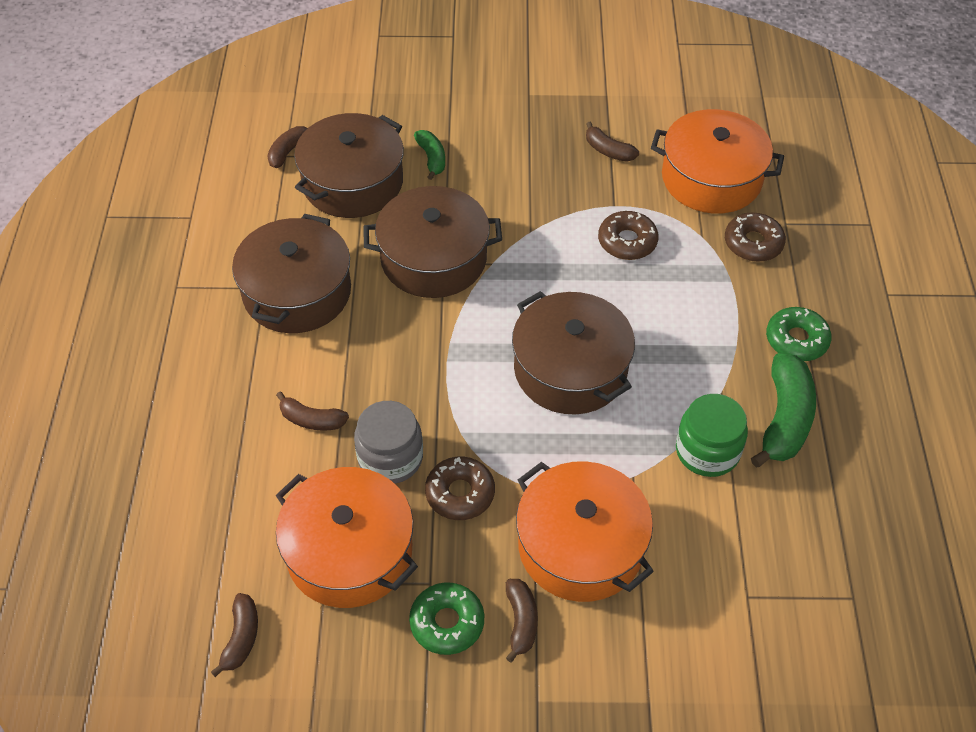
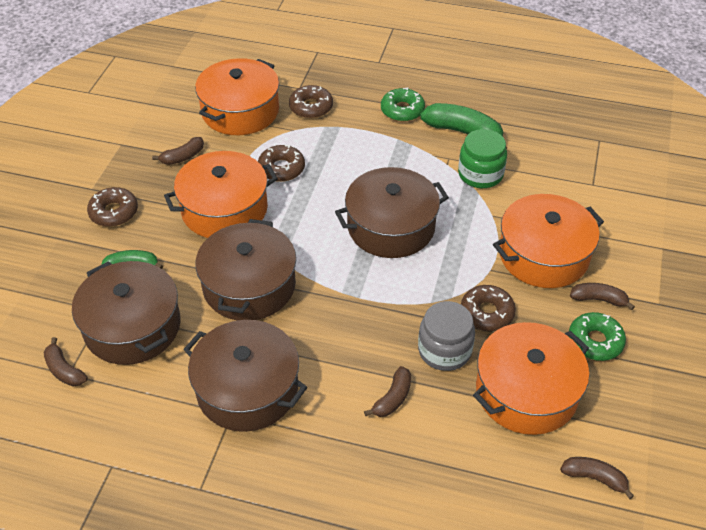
camera: 75 degrees left, 5 degrees down
(501, 121) = (114, 212): none -> brown donut
(540, 208) = (224, 209): none -> orange pot

